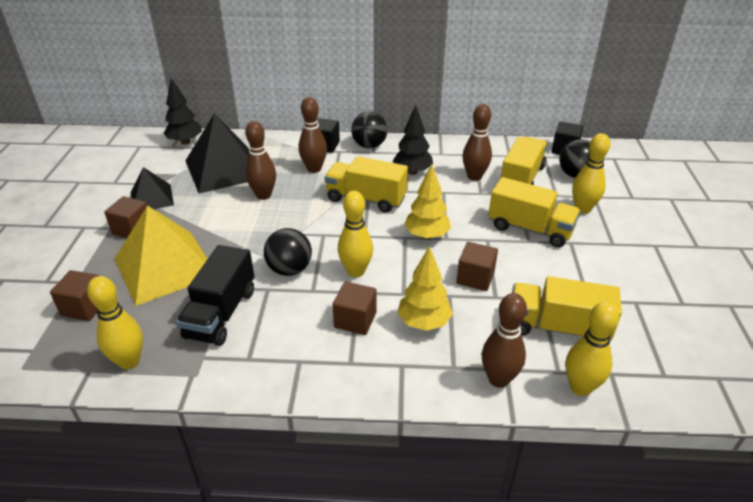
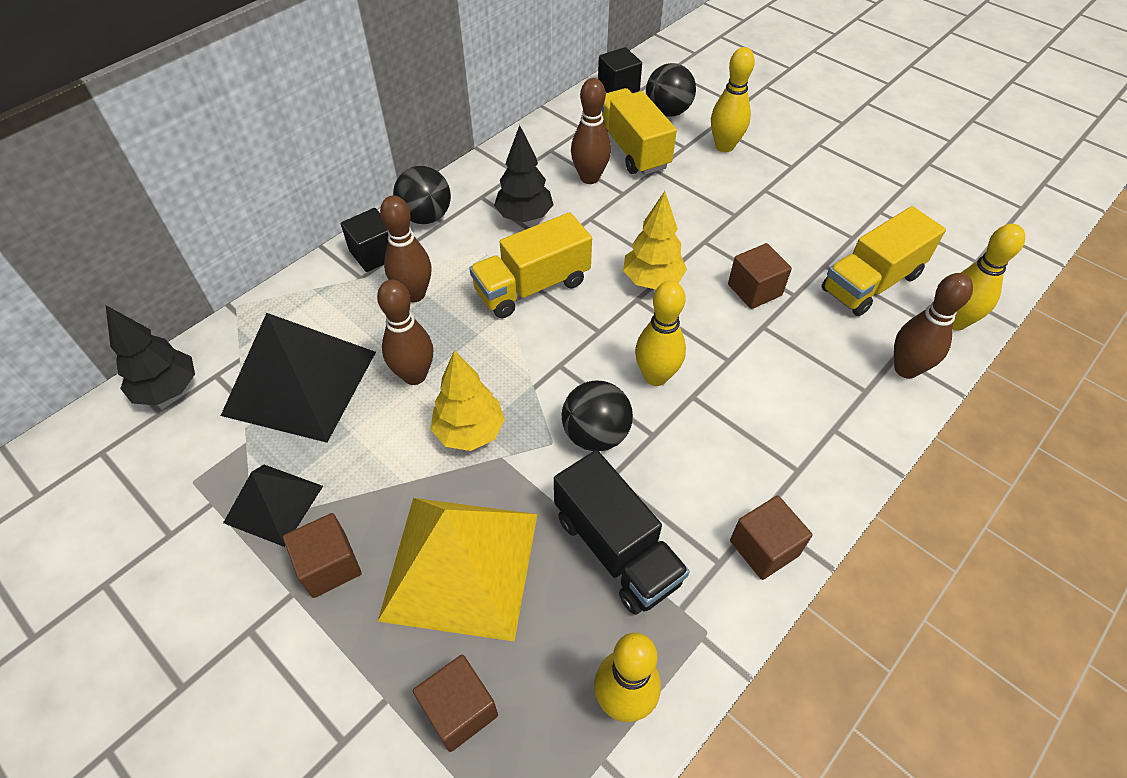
camera: 50 degrees left, 15 degrees up
(355, 320) = (736, 426): brown cube -> brown cube (764, 548)
(424, 323) = (787, 372): yellow tree -> yellow tree (470, 432)
(530, 229) = (718, 201): yellow truck -> none

